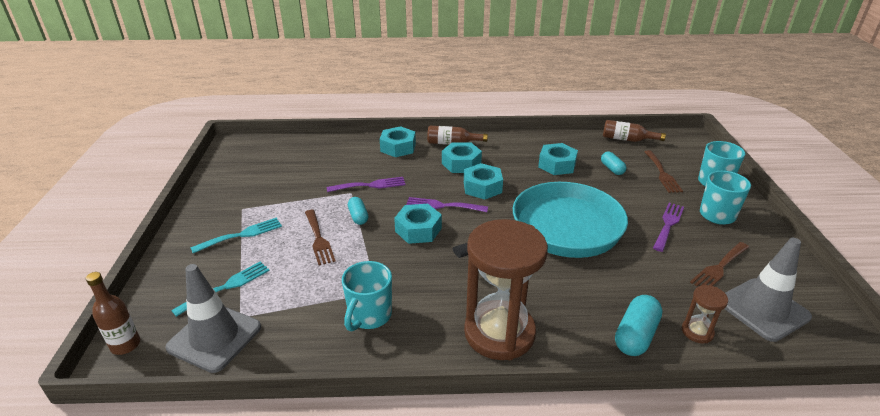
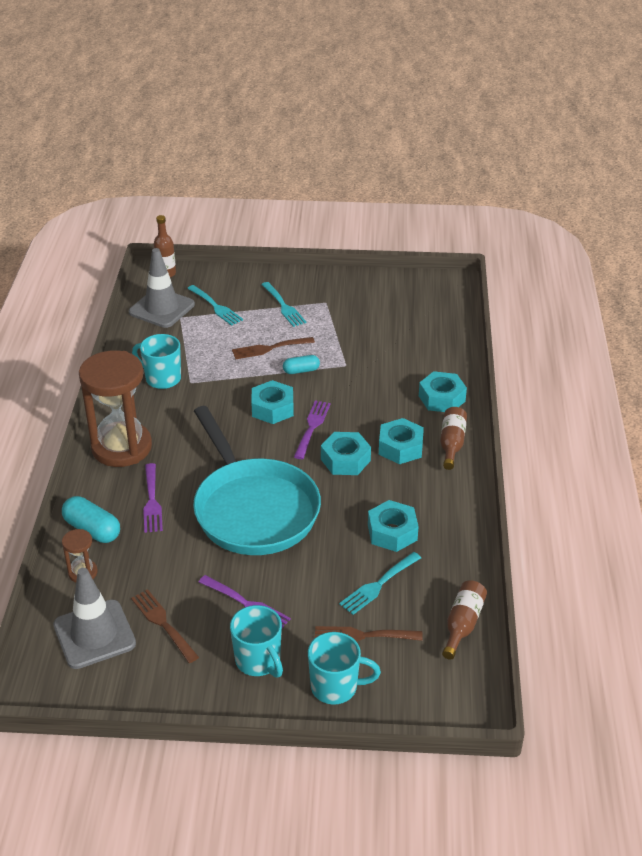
camera: 95 degrees right, 5 degrees up
(370, 185) = (358, 377): purple fork -> purple fork (152, 501)
(612, 169) = (378, 585): turquoise capsule -> turquoise fork

